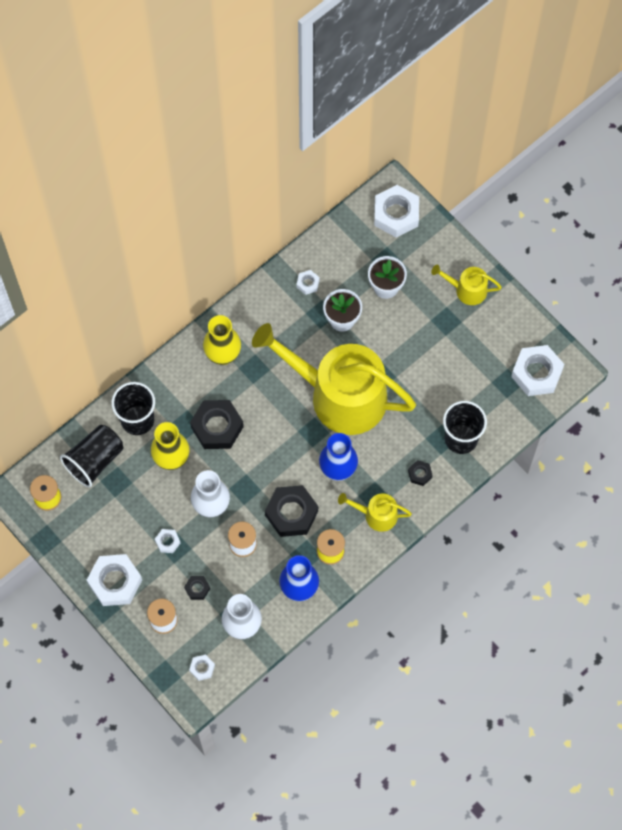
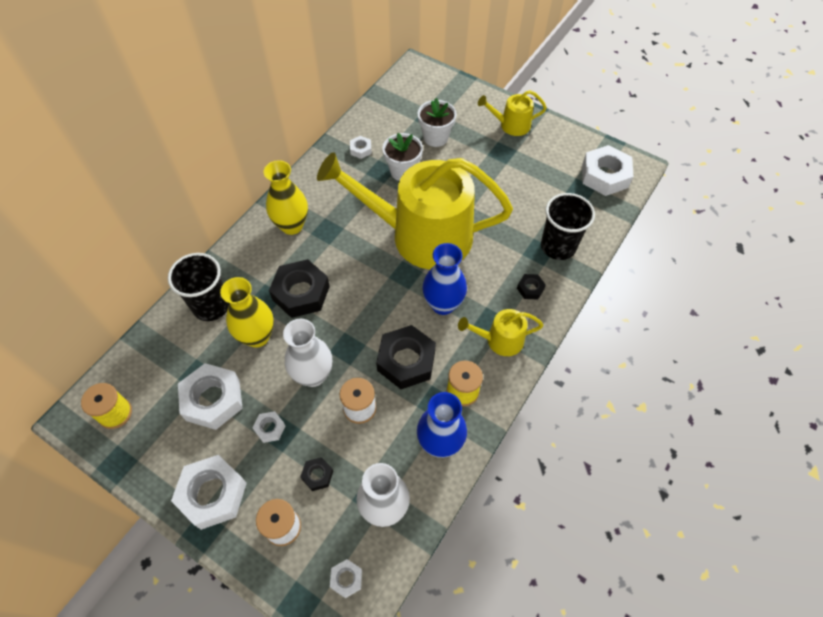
camera: 15 degrees left, 10 degrees down
(95, 460) = (168, 358): black cup -> none
(396, 214) = (425, 83): white nut -> white nut (213, 400)

